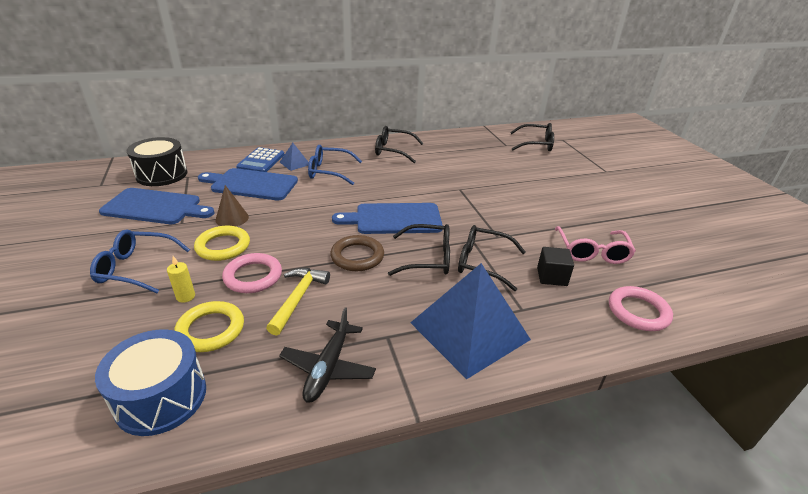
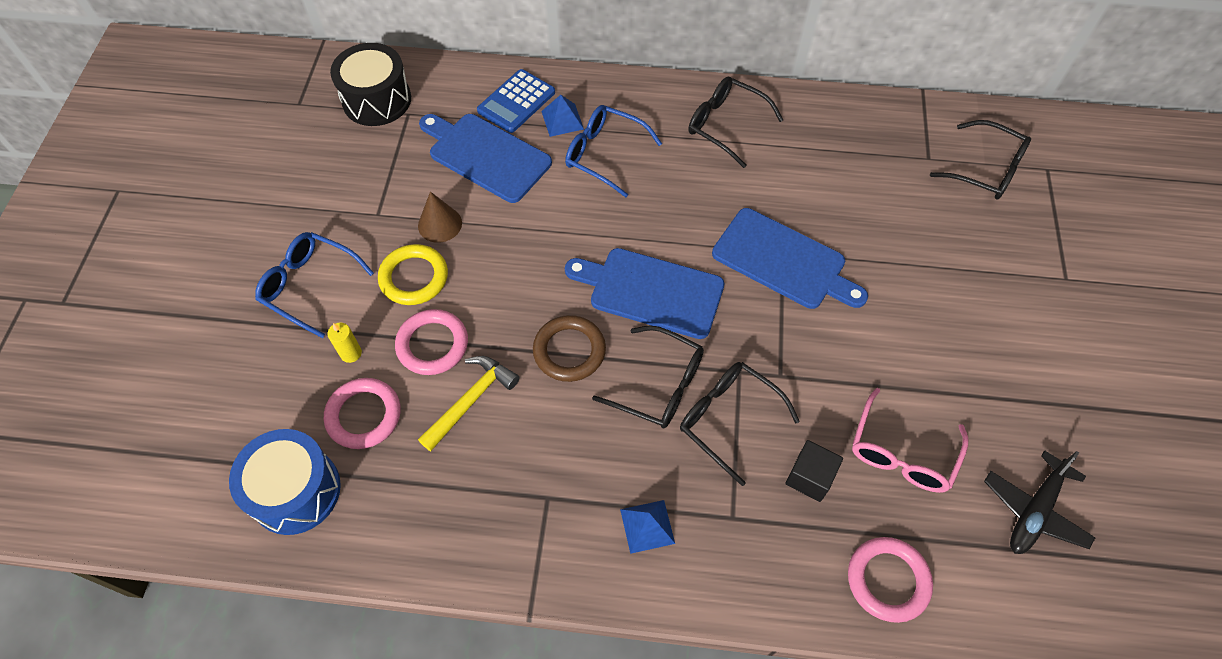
camera: 25 degrees right, 25 degrees up
(155, 207) = (354, 172): blue cutting board -> blue cutting board (783, 261)
(211, 330) = (364, 415): yellow ring -> pink ring
(328, 367) = (465, 517): black plane -> black plane (1034, 511)
(470, 331) = (647, 526): blue pyramid -> blue pyramid, size x0.42

